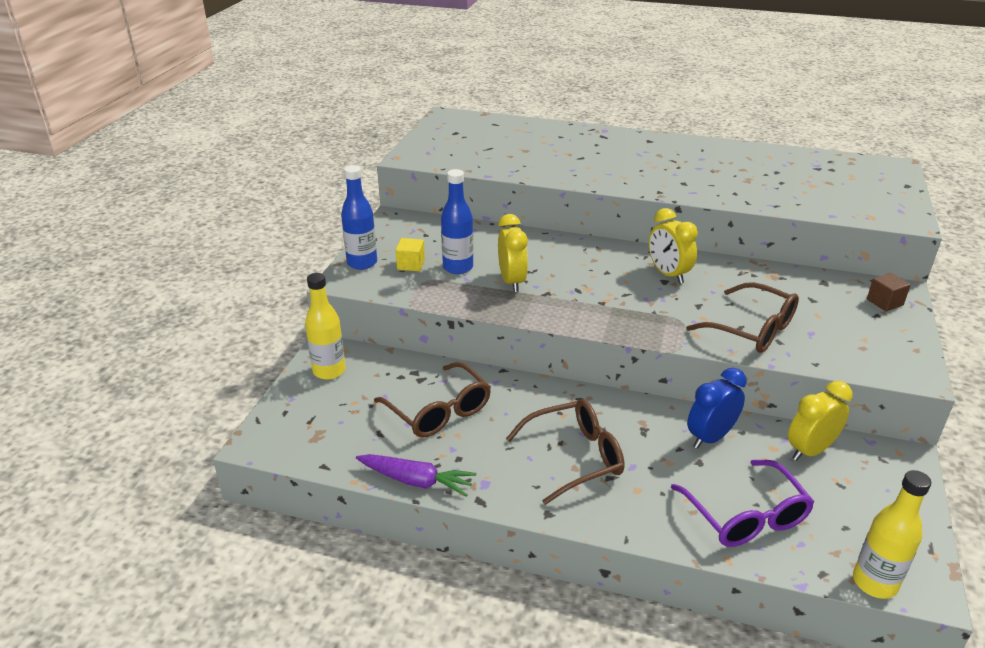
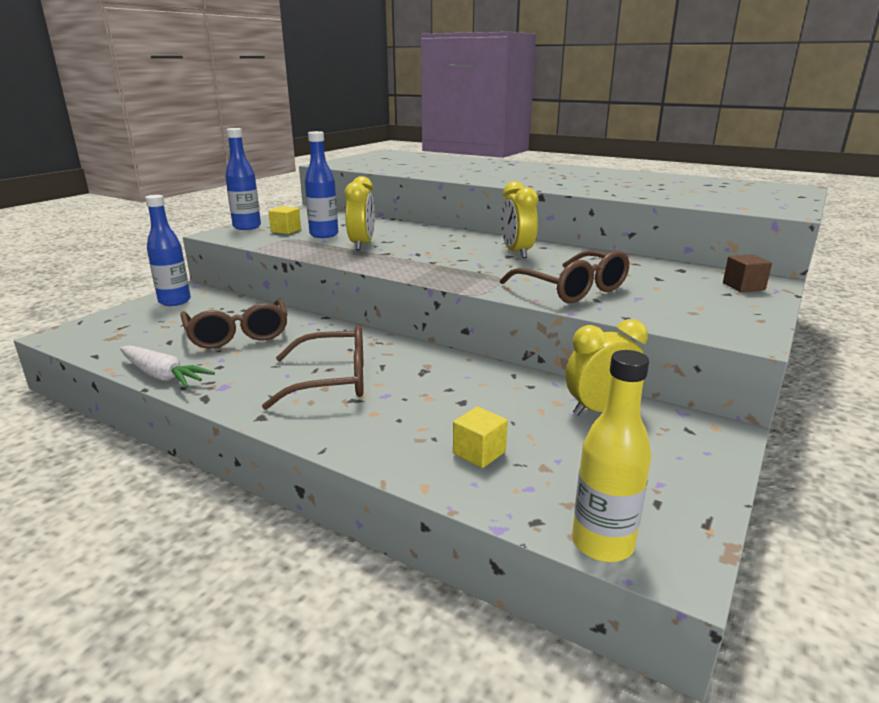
camera: 15 degrees right, 10 degrees down
(329, 371) = (174, 301): yellow bottle -> blue bottle
(416, 481) = (162, 375): purple carrot -> white carrot
(710, 437) = (491, 385): blue clock -> none
(746, 516) = (479, 453): purple glasses -> yellow cube

